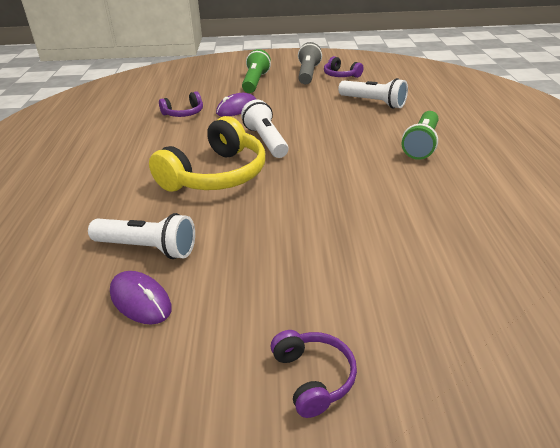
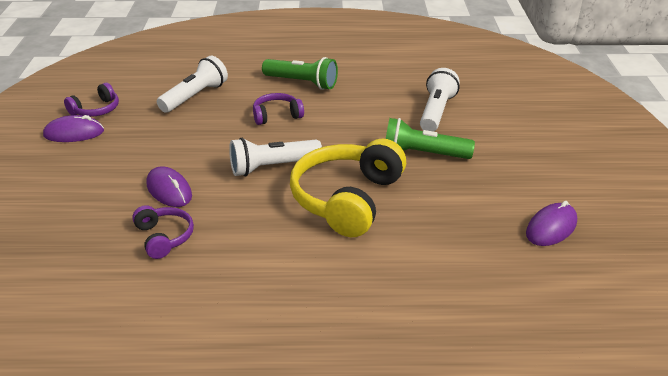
camera: 90 degrees left, 0 degrees up
(147, 248) = (482, 233): white flashlight -> white flashlight (436, 112)
(216, 175) = (347, 199): yellow headphones -> yellow headphones turned 105 degrees counterclockwise
(255, 82) = (76, 176): green flashlight -> green flashlight (423, 154)
(308, 74) = (74, 133): grey flashlight -> purple mouse
(313, 377) = (593, 150): purple headphones -> purple headphones (276, 115)

